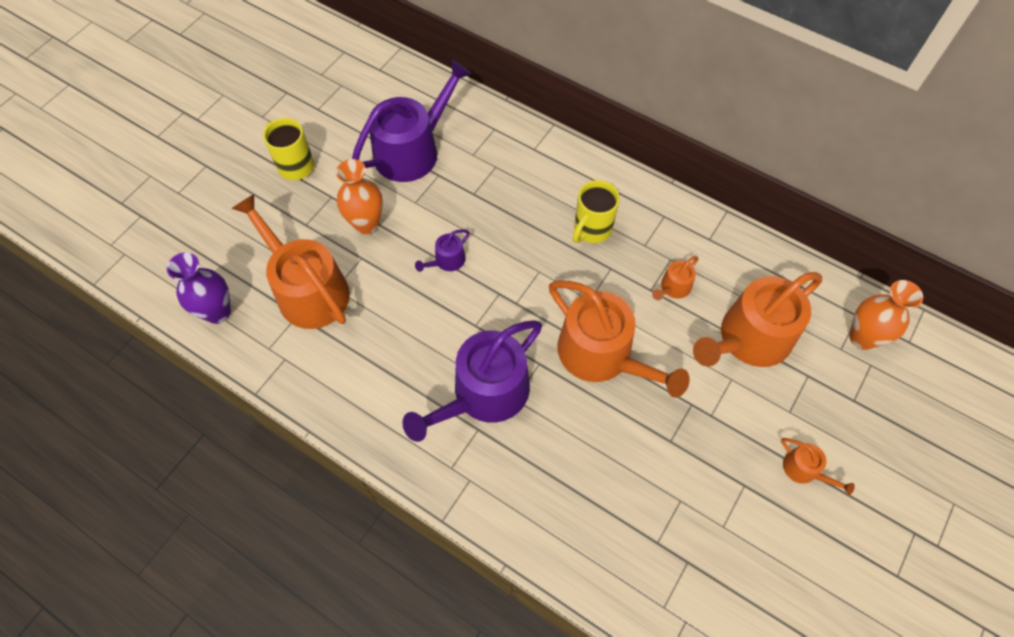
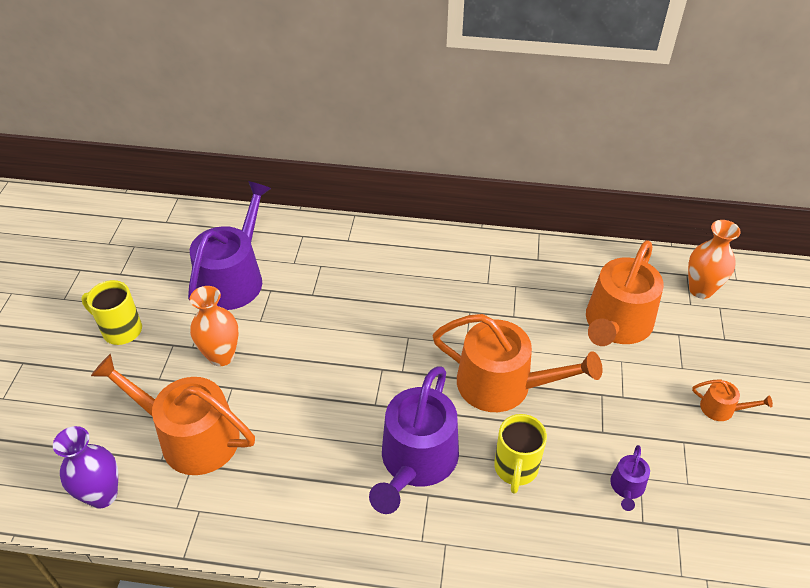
camera: 25 degrees left, 15 degrees down
(447, 261) = (317, 359): purple watering can -> purple watering can (627, 487)
(591, 229) = (435, 287): yellow mug -> yellow mug (516, 469)
(673, 287) = (531, 307): orange watering can -> none

